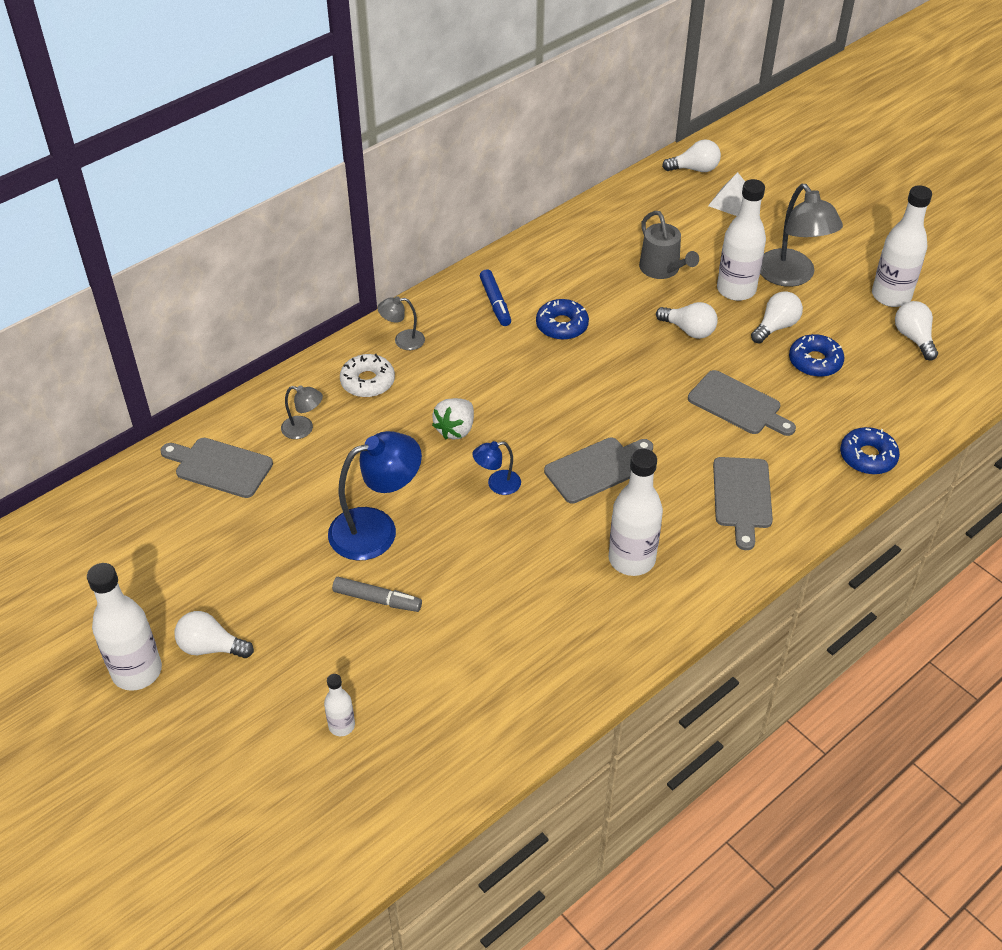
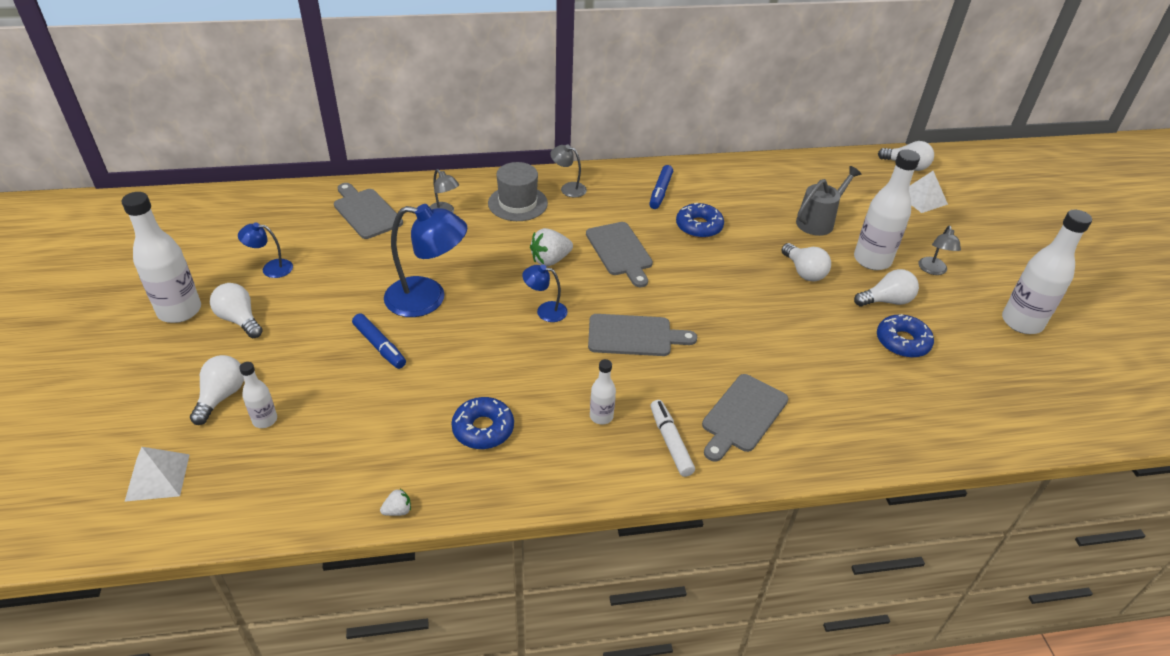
camera: 30 degrees right, 5 degrees down
(184, 578) = (271, 268): none -> blue lamp
(297, 830) = (157, 477): none -> white pyramid
(367, 382) = (517, 203): white donut -> grey hat
(377, 599) = (379, 346): grey marker -> blue marker
(538, 734) = (398, 511): none -> white strawberry
(631, 559) = (601, 416): white bottle -> white bottle, size x0.51
(662, 269) = (818, 221): grey watering can -> grey watering can turned 135 degrees counterclockwise
(705, 551) = (670, 442): none -> white marker
(738, 405) = (800, 344): grey cutting board -> grey cutting board (620, 251)
(791, 276) = (933, 270): grey lamp -> grey lamp, size x0.50
(867, 457) = (893, 440): blue donut -> blue donut (483, 429)
(913, 338) = (1019, 364): white light bulb -> white light bulb (221, 396)

